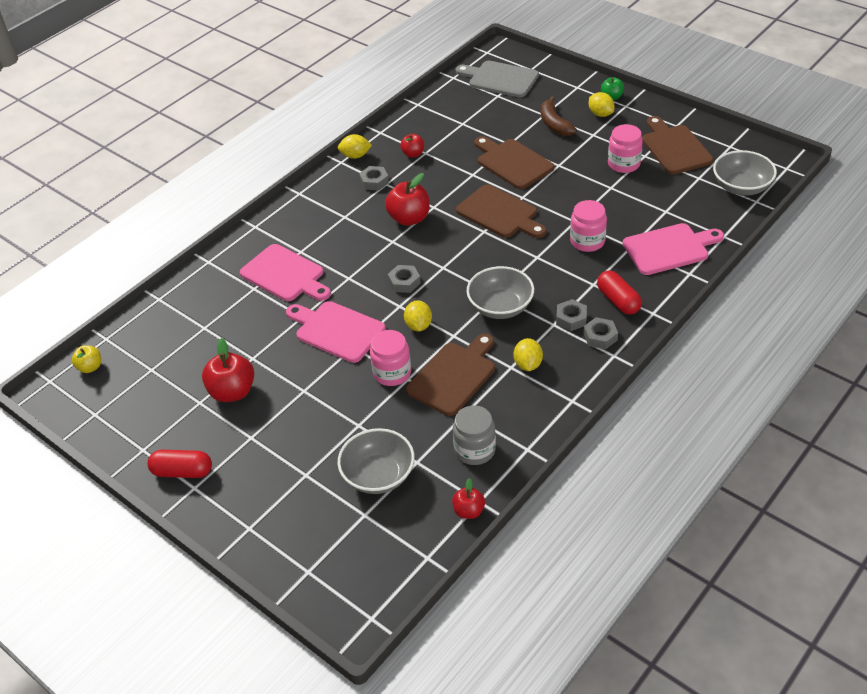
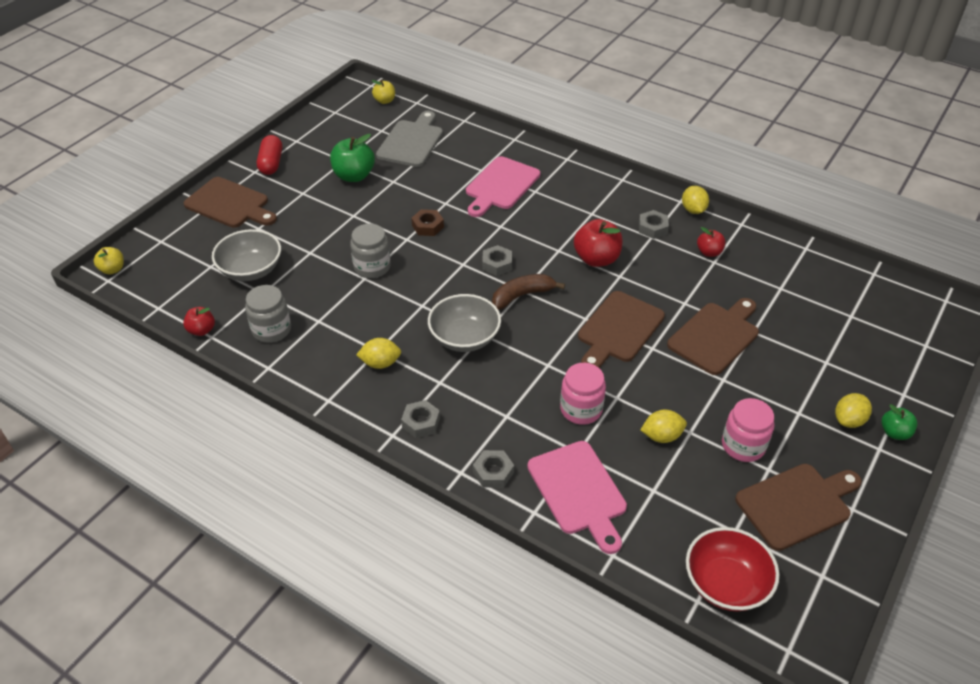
camera: 80 degrees right, 0 degrees up
(232, 392) = (354, 176): red apple -> green apple
(337, 330) = (427, 226): pink cutting board -> brown nut
(352, 616) = (112, 269): none -> yellow apple
(392, 373) = (372, 267): pink jar -> grey jar
(418, 325) = (435, 279): yellow lemon -> yellow lemon (661, 436)
(454, 376) = (366, 309): brown cutting board -> brown cutting board (229, 204)
(500, 79) = (889, 316): grey cutting board -> grey cutting board (411, 142)
(554, 124) = (808, 372): brown banana -> brown banana (522, 295)
(571, 318) = (449, 397): grey nut -> grey nut (493, 472)
(618, 301) = (480, 439): red capsule -> none
(741, 187) = (726, 583): grey bowl -> red bowl

